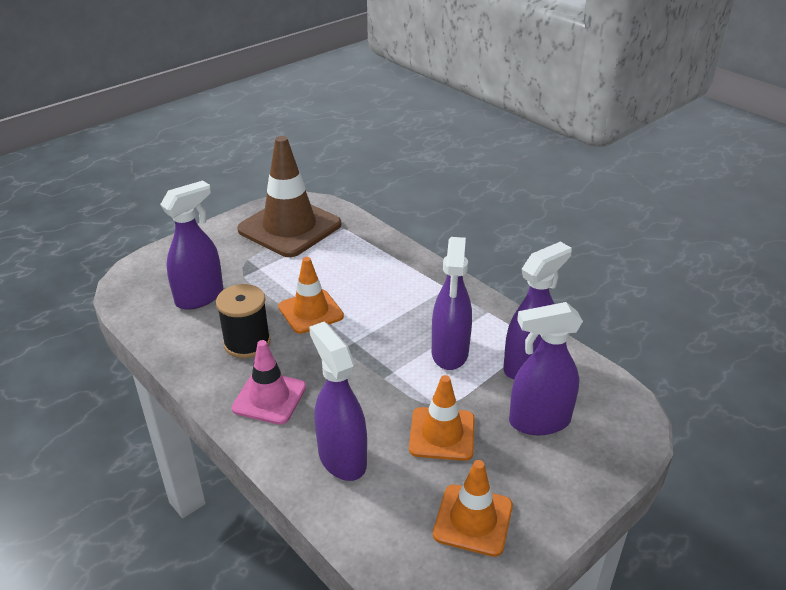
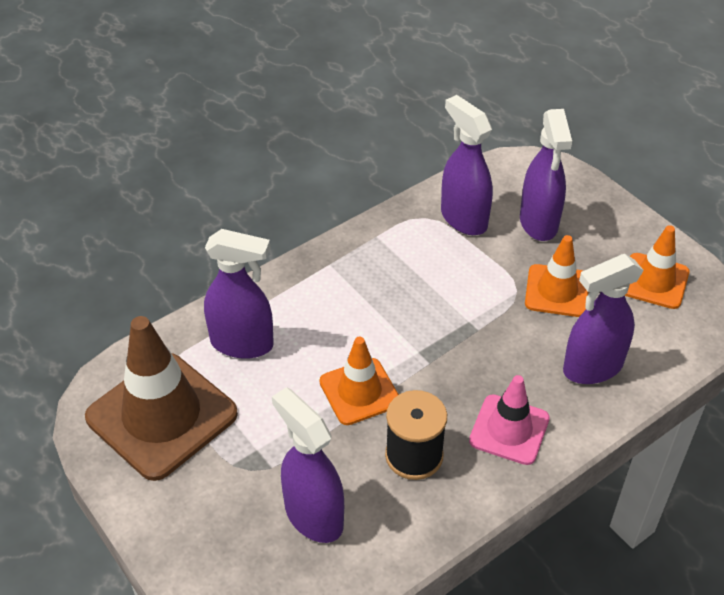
camera: 85 degrees left, 10 degrees up
(450, 353) = (442, 273): purple spray bottle -> purple spray bottle (242, 343)

